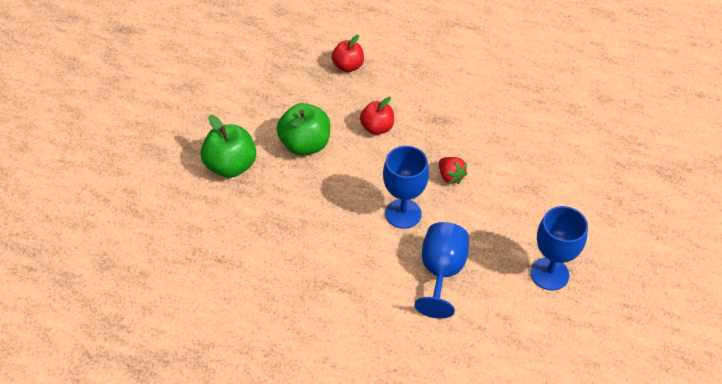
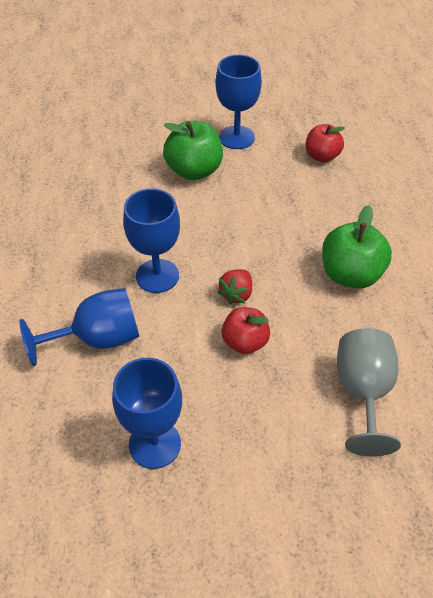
camera: 60 degrees right, 0 degrees up
(231, 166) = (132, 137): green apple -> green apple (350, 274)
(287, 103) = (236, 137): none -> blue goblet
(377, 128) = (257, 210): red apple -> red apple (245, 342)
(568, 152) = (363, 393): none -> grey goblet

